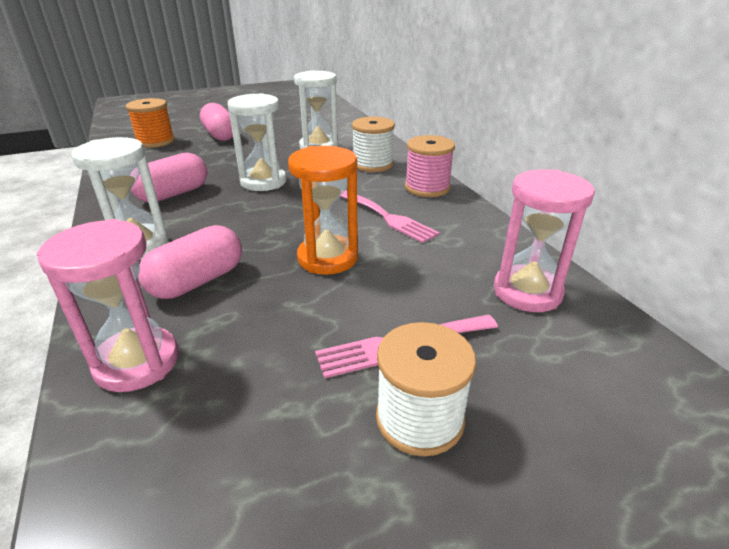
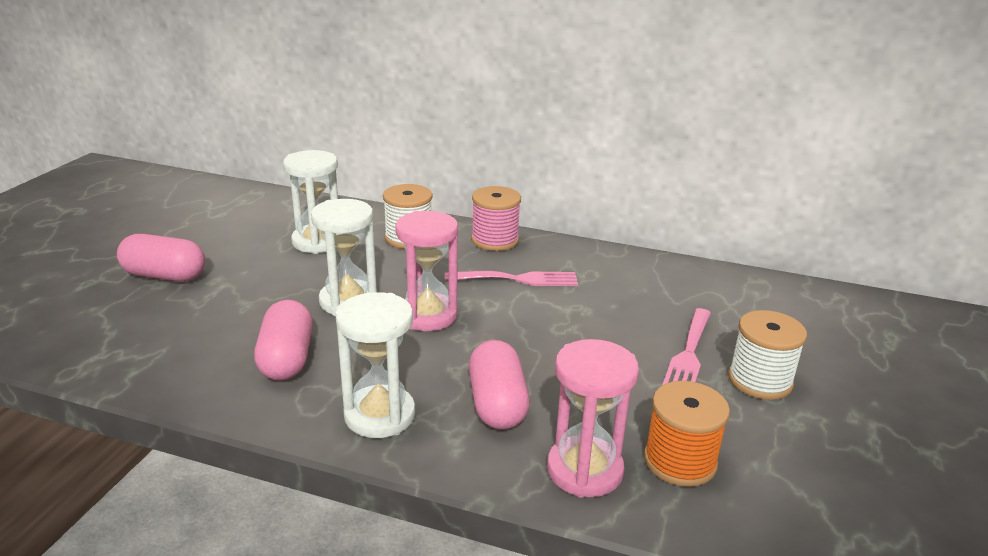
camera: 50 degrees left, 5 degrees down
(155, 141) = (90, 320): orange spool -> orange spool (680, 461)
(327, 258) = (544, 332): orange hourglass -> none
(527, 292) = (685, 284): pink hourglass -> pink hourglass (428, 315)

